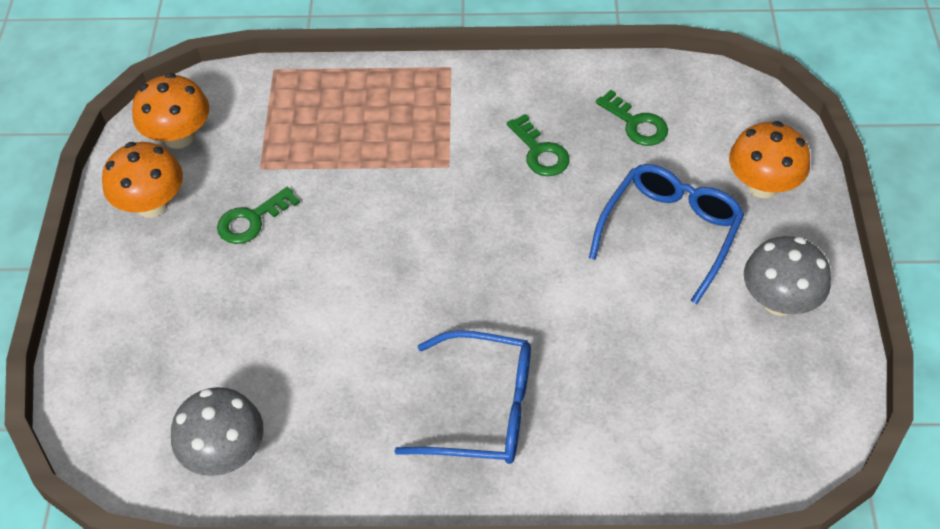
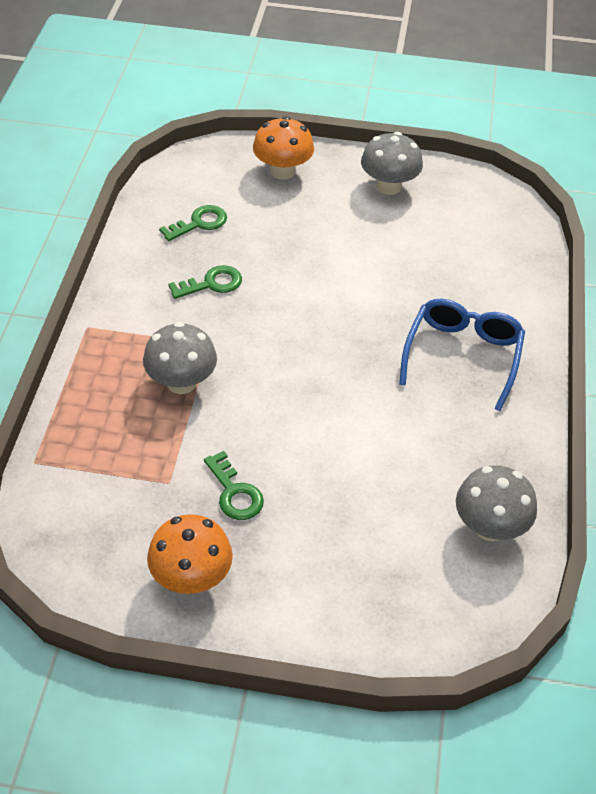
camera: 85 degrees left, 5 degrees down
(179, 136) = (102, 550): orange mushroom -> none
(389, 153) = (181, 382): none -> grey mushroom
(670, 232) = (315, 226): blue glasses -> none

